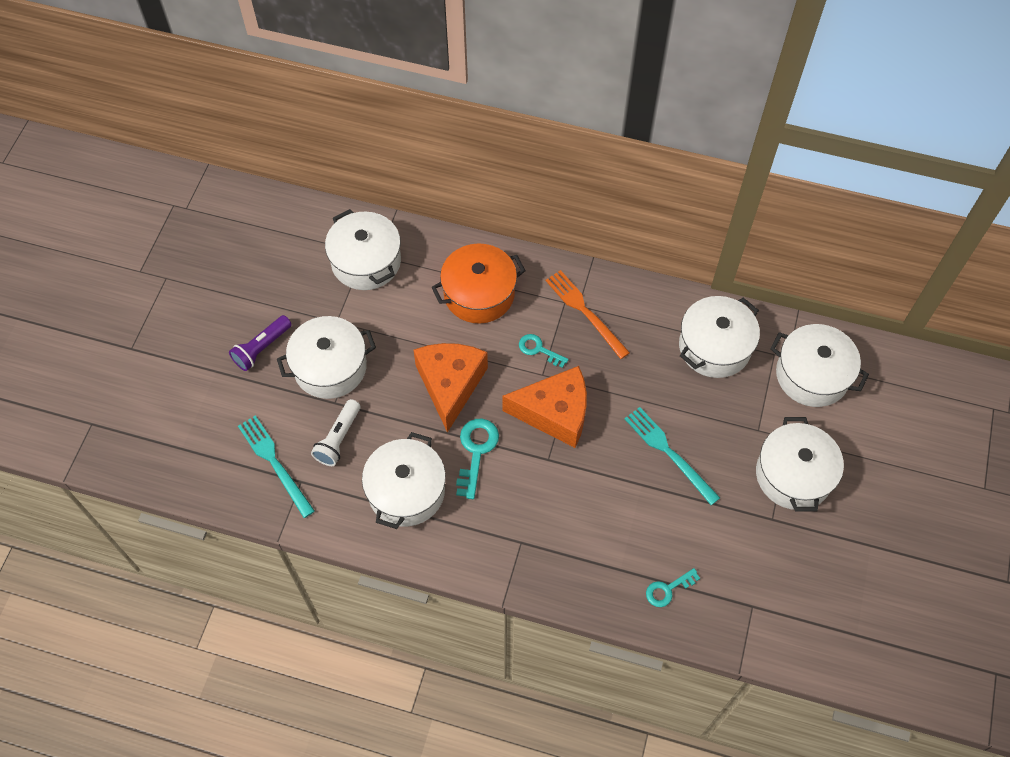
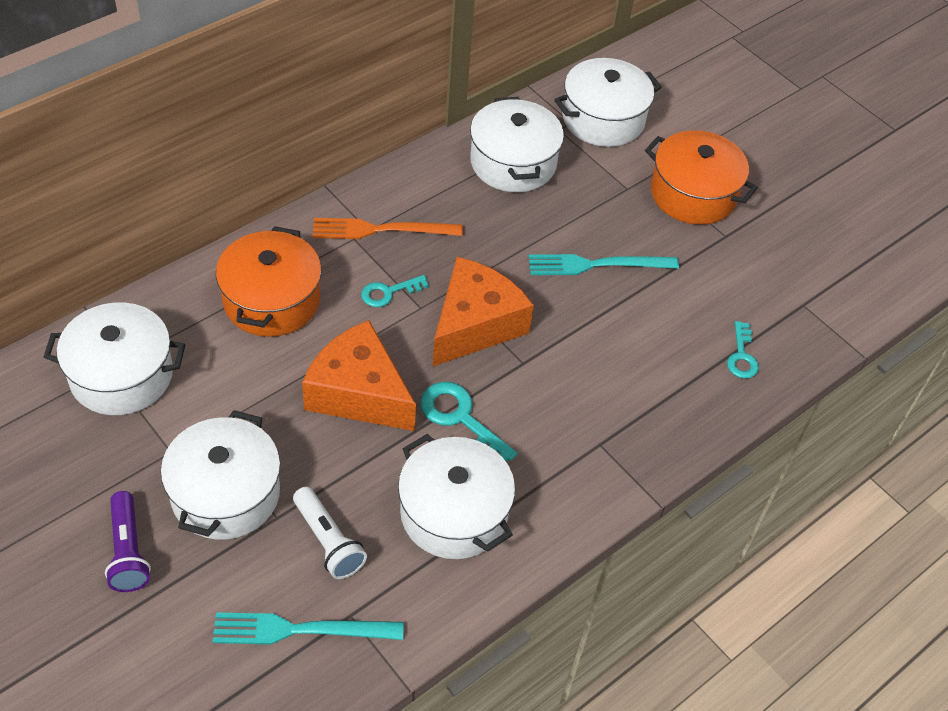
camera: 60 degrees left, 10 degrees down
(793, 475) = (693, 194): white pot -> orange pot

